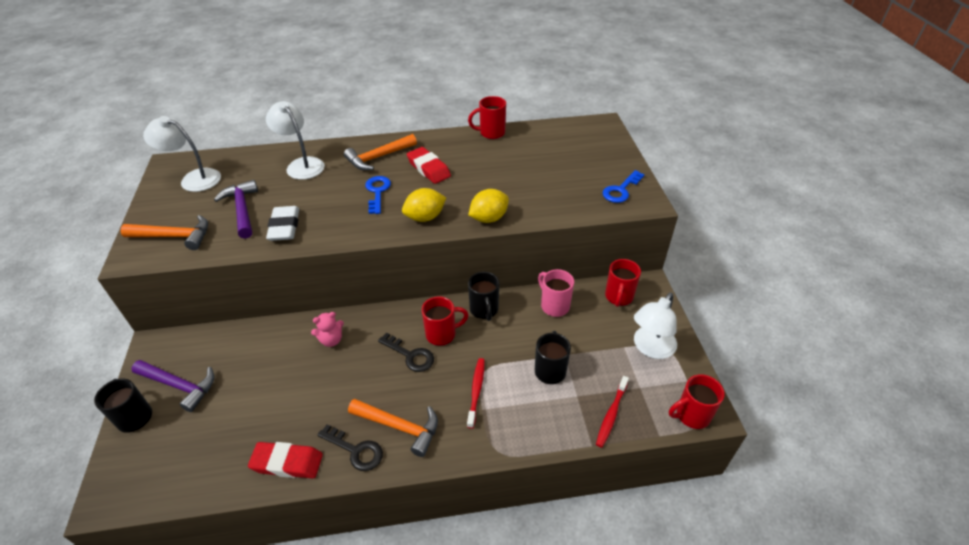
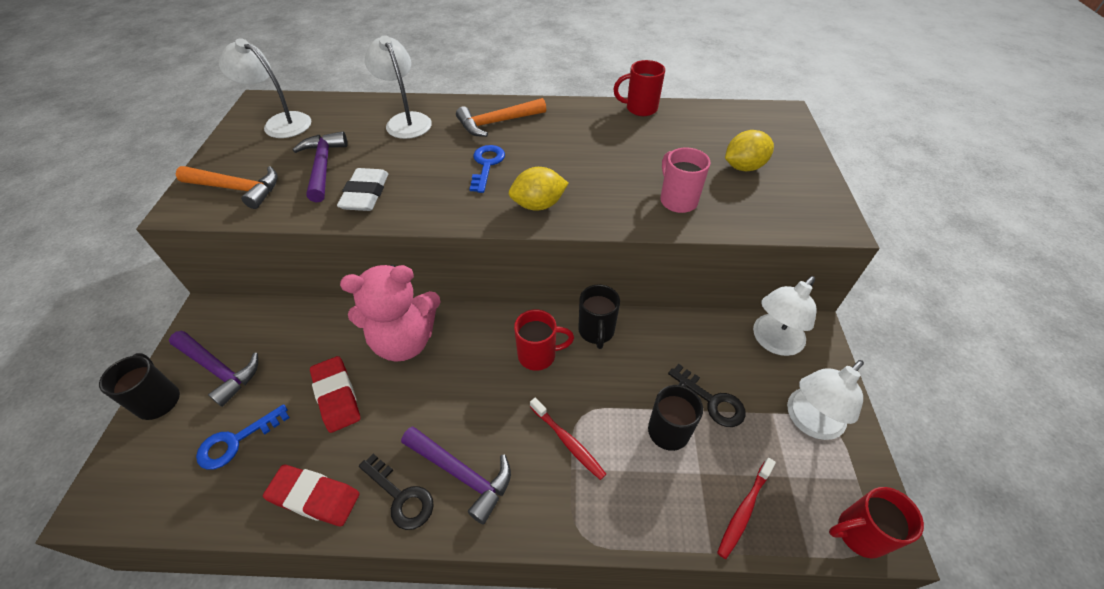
camera: 10 degrees right, 5 degrees up
(331, 340) = (404, 340): pink teddy bear -> pink teddy bear, size x2.18
(400, 427) = (462, 474): orange hammer -> purple hammer
(410, 355) = (494, 377): black key -> black key (712, 401)
(428, 169) = (555, 144): red eraser -> red eraser (337, 396)
(476, 391) = (568, 441): red toothbrush -> red toothbrush turned 120 degrees clockwise
(489, 218) = (619, 217): yellow lemon -> yellow lemon (743, 167)
(554, 305) = (686, 340): pink mug -> pink mug (677, 200)
(618, 297) = (772, 341): red mug -> white lamp
(621, 190) = (801, 202): blue key -> blue key (236, 441)

